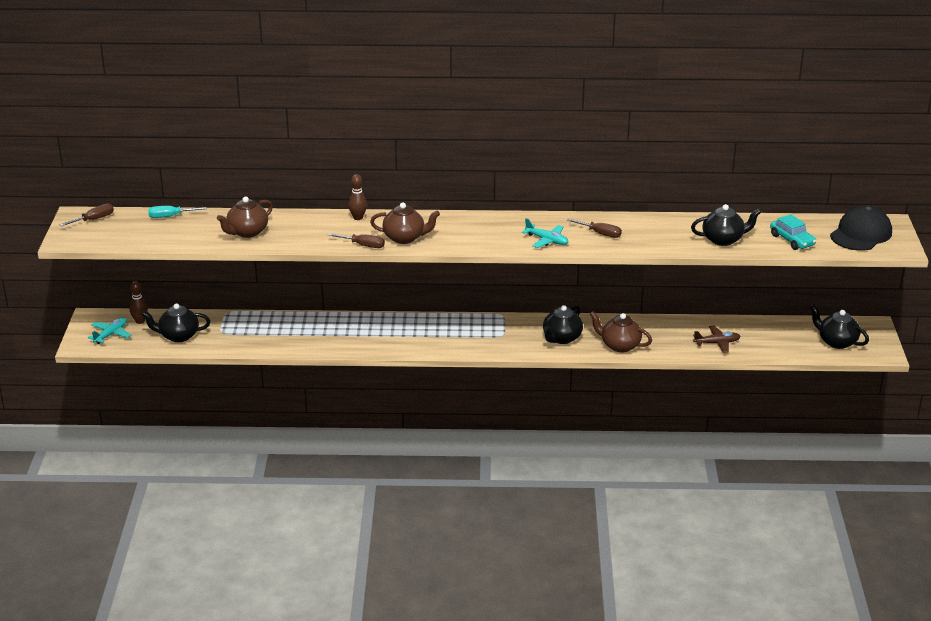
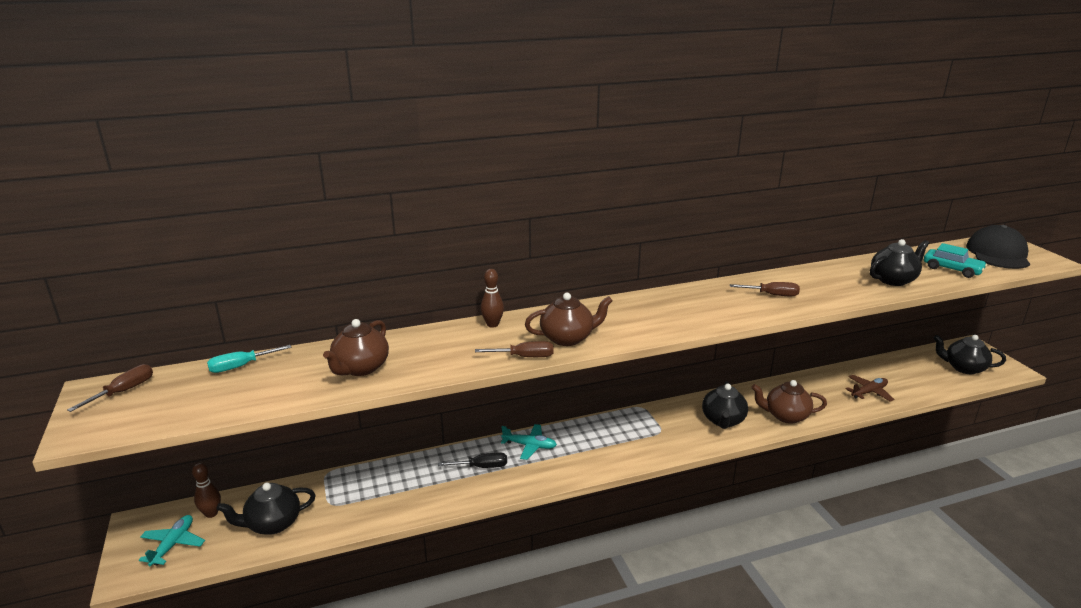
camera: 20 degrees left, 5 degrees down
(342, 331) = (482, 467): none -> black screwdriver
(547, 240) = (727, 312): turquoise plane -> turquoise plane (529, 446)

